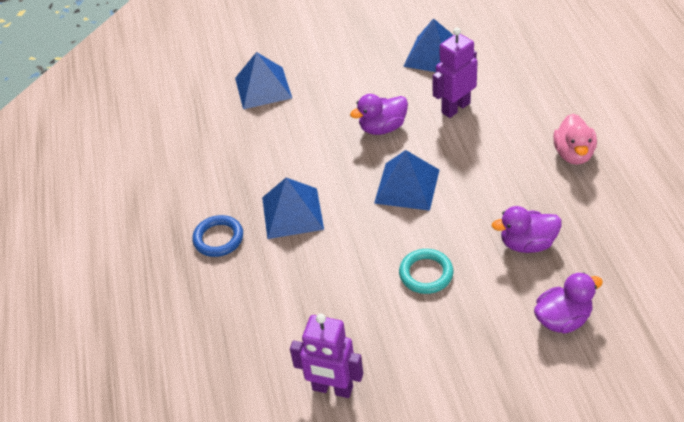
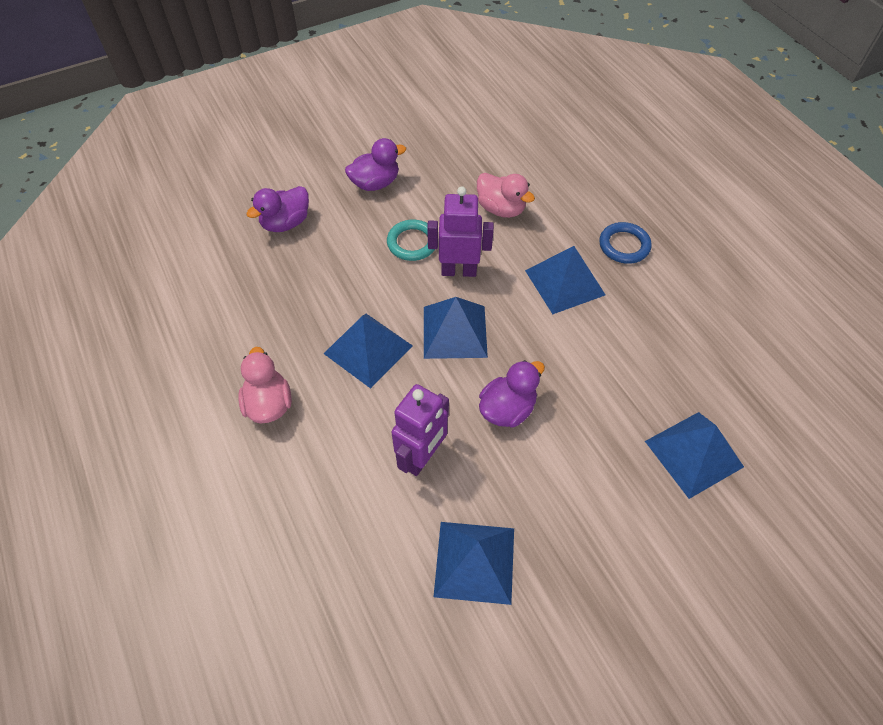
camera: 160 degrees right, 10 degrees up
(320, 298) = (501, 209): none -> pink duck
(332, 389) = (464, 148): purple robot -> purple robot (459, 271)
(486, 182) = (368, 349): none -> blue pyramid
(527, 244) = (319, 286): purple duck -> purple duck (375, 183)

